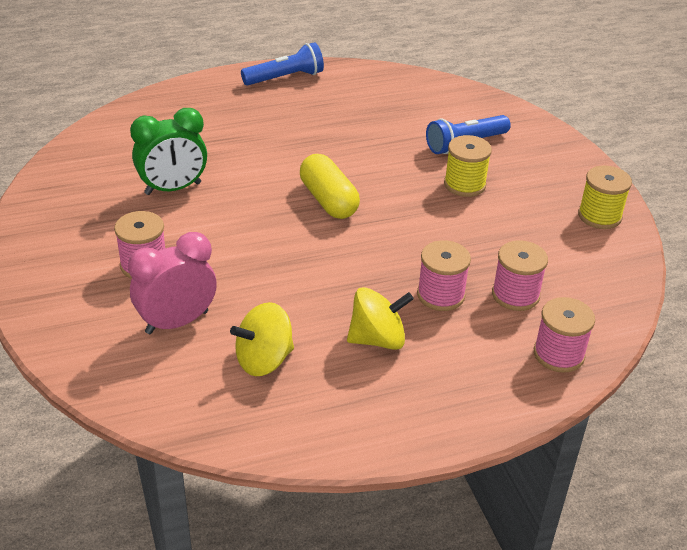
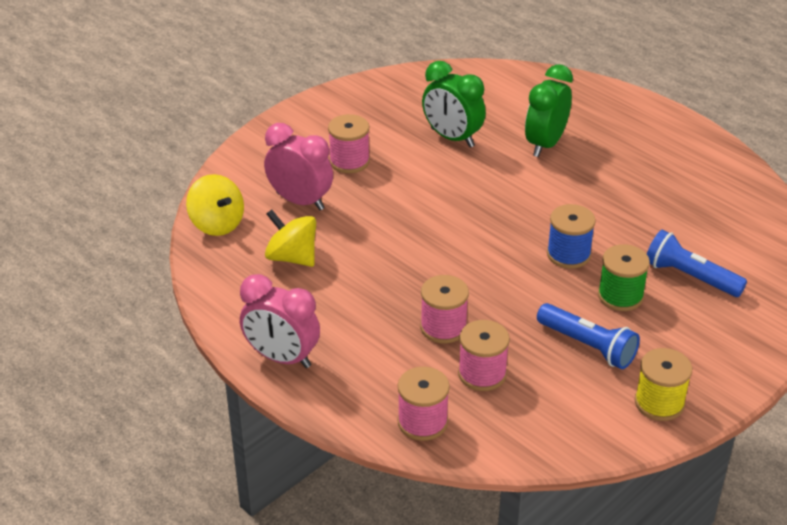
camera: 65 degrees right, 0 degrees up
(235, 143) = (545, 144): none -> green clock
(285, 78) = (677, 133): blue flashlight -> blue flashlight (588, 346)
(328, 200) = (515, 222): yellow capsule -> none
(377, 339) = (359, 308): yellow spinning top -> yellow spinning top (217, 224)
(394, 189) = (568, 254): none -> blue spool
(416, 421) = (282, 358): none -> pink clock
(464, 184) = (620, 296): yellow spool -> green spool

